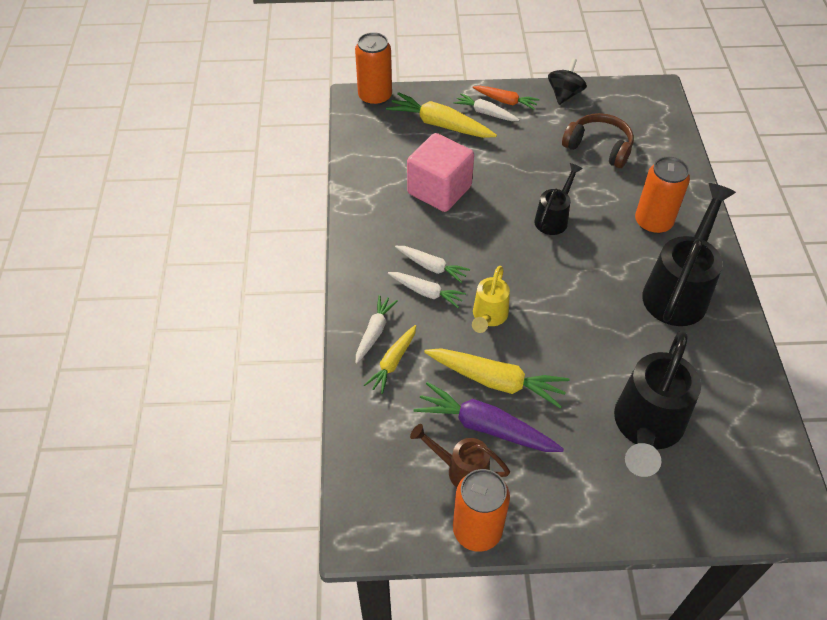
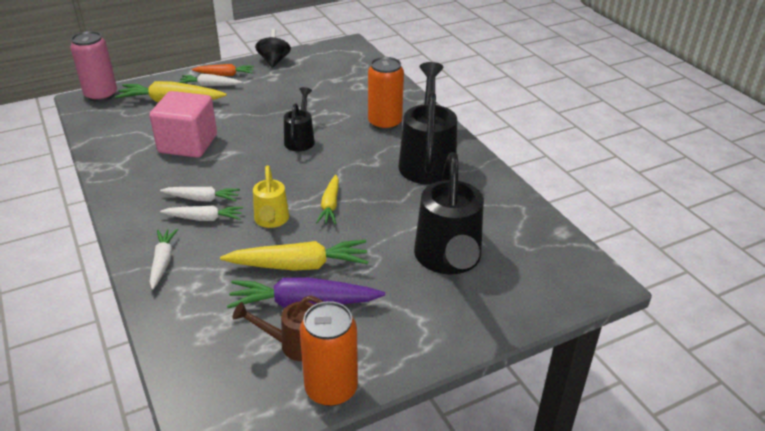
camera: 25 degrees left, 15 degrees down
(375, 97) = (101, 95): orange can -> pink can
(392, 363) = (191, 280): yellow carrot -> yellow carrot (330, 205)
(599, 147) = (318, 87): brown headphones -> none

